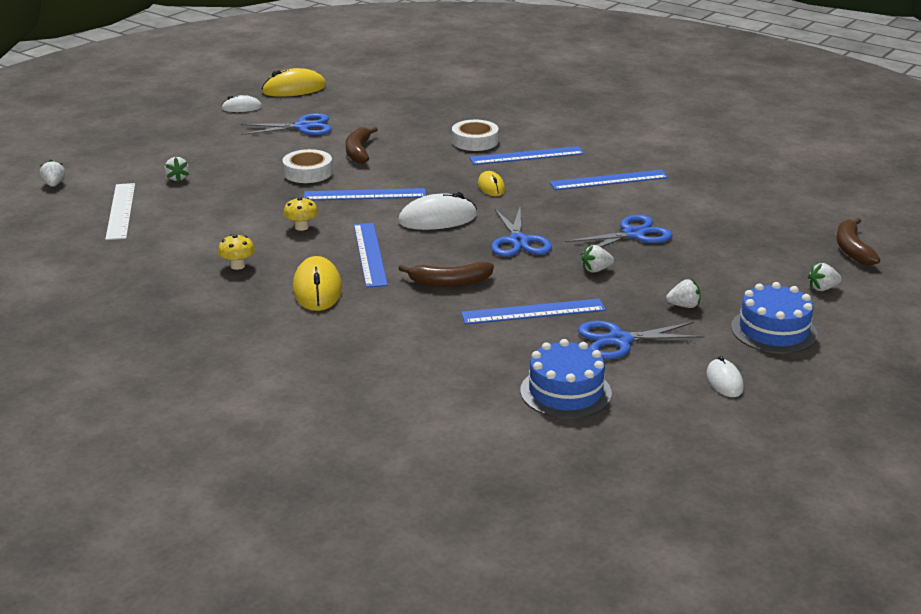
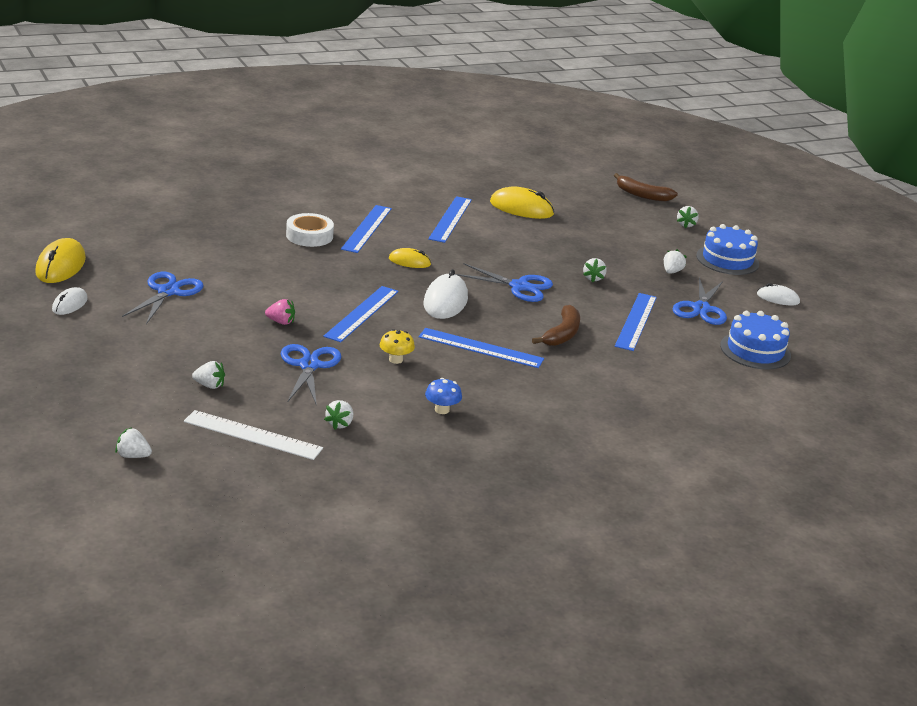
camera: 65 degrees left, 0 degrees up
(170, 234) = (340, 424): none -> white strawberry
(237, 266) = (442, 410): yellow mushroom -> blue mushroom
(308, 172) = (281, 322): white tape -> pink strawberry
(317, 289) = (521, 388): yellow mouse -> yellow mouse (521, 208)
(358, 152) = (264, 287): brown banana -> none
(633, 234) = (551, 246): blue scissors -> blue scissors (309, 365)

